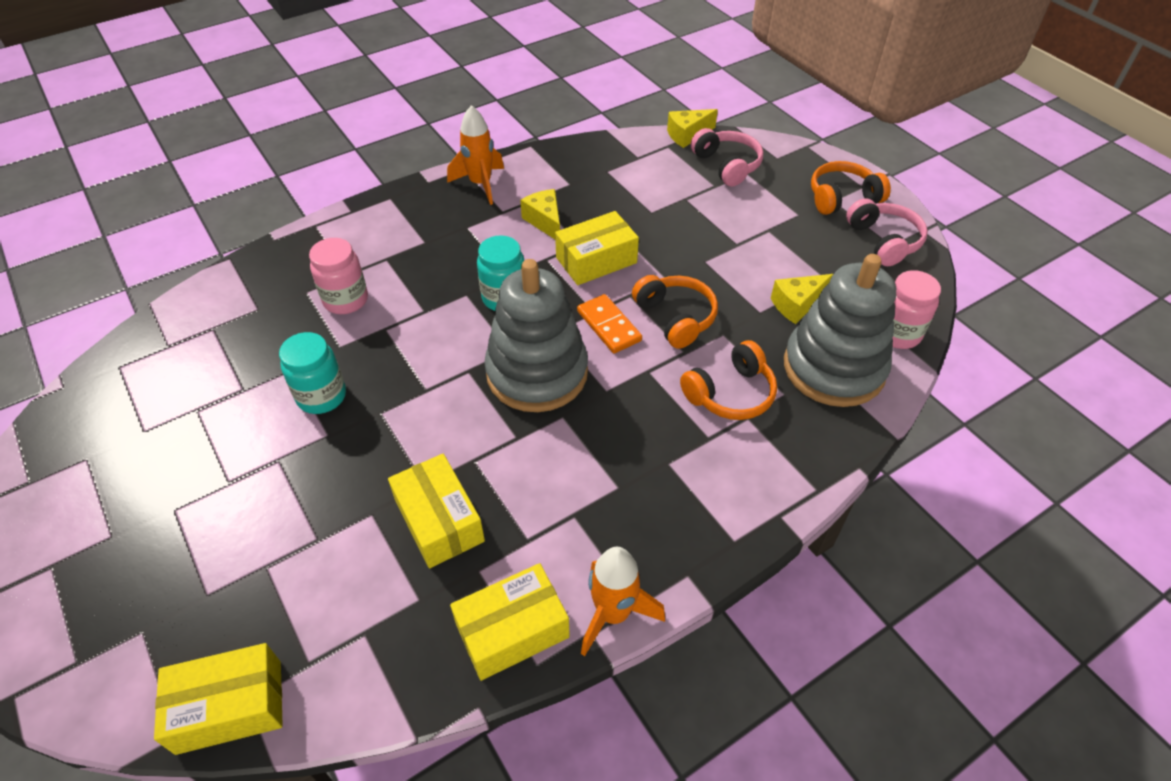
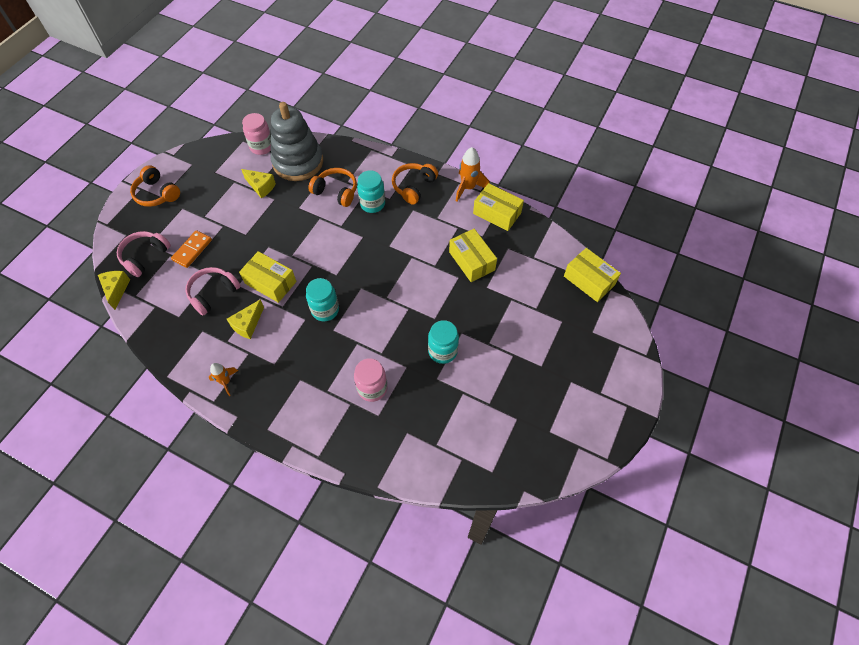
camera: 120 degrees left, 10 degrees up
(439, 521) = (471, 261): yellow box -> yellow box turned 60 degrees counterclockwise
(480, 184) = (226, 382): orange rocket -> orange rocket, size x0.63
(537, 373) = (369, 268): grey stacking toy -> none
(609, 326) = (319, 254): orange domino -> orange domino (192, 250)
(670, 432) = (372, 204): none -> turquoise jar
(675, 318) = (297, 230): orange headphones -> orange headphones (413, 187)
(687, 135) = (116, 290): yellow cheese -> yellow cheese turned 135 degrees counterclockwise
(884, 241) = (190, 168): pink headphones -> pink headphones (213, 293)

